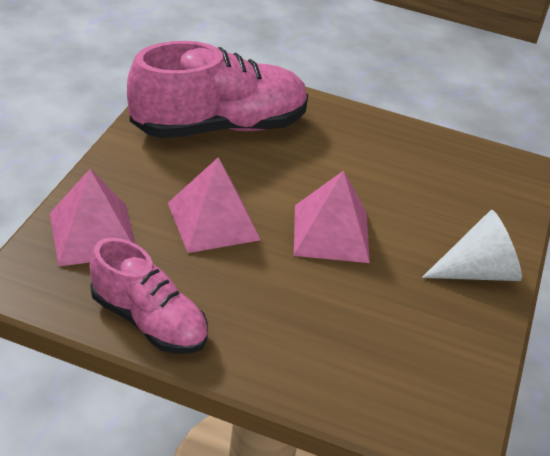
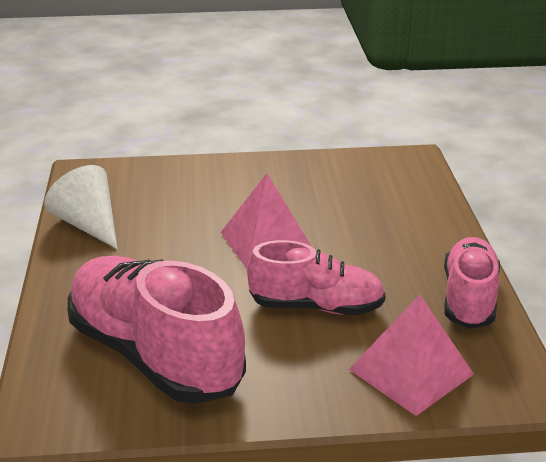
camera: 110 degrees left, 10 degrees down
(213, 221) = (316, 306): pink pyramid -> pink shoe
(478, 271) = (246, 173): white cone -> white cone (88, 225)

